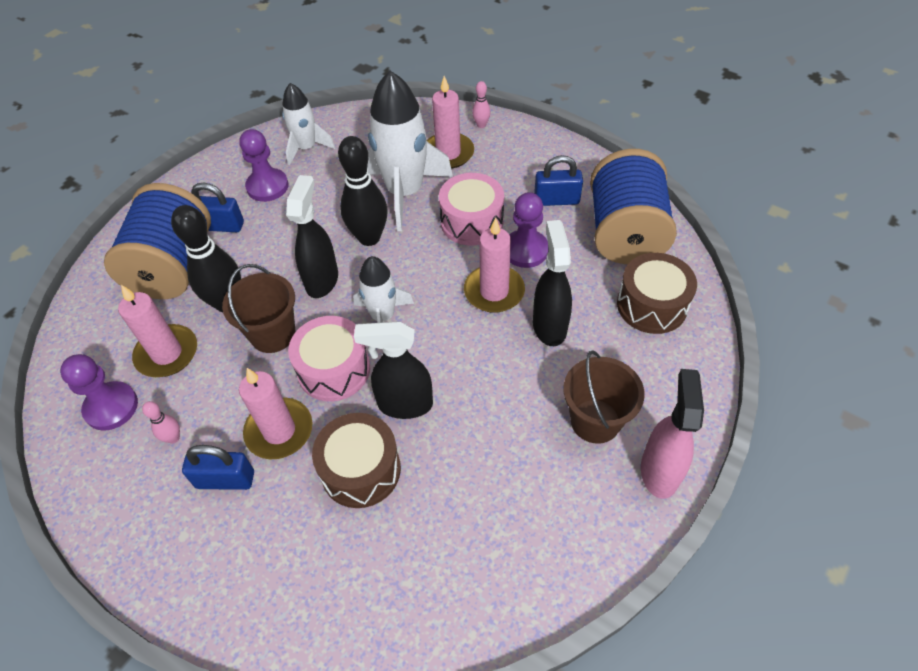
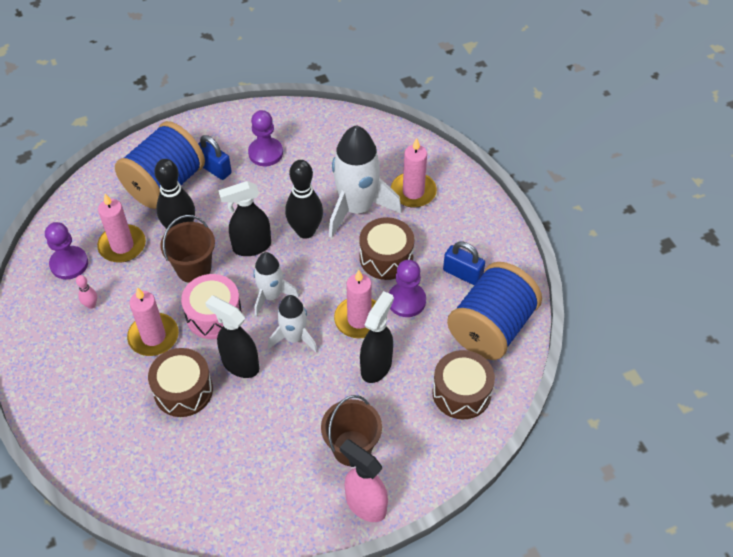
camera: 30 degrees right, 0 degrees up
(225, 479) = (103, 349): blue padlock -> none
(307, 148) = (314, 134): white rocket -> white rocket (294, 337)
(322, 280) = (251, 247): black spray bottle -> black spray bottle turned 150 degrees counterclockwise
(471, 222) = (386, 257): pink drum -> brown drum
(481, 125) = (457, 180): pink bowling pin -> none
(659, 471) = (365, 505): pink spray bottle -> pink spray bottle turned 90 degrees counterclockwise

